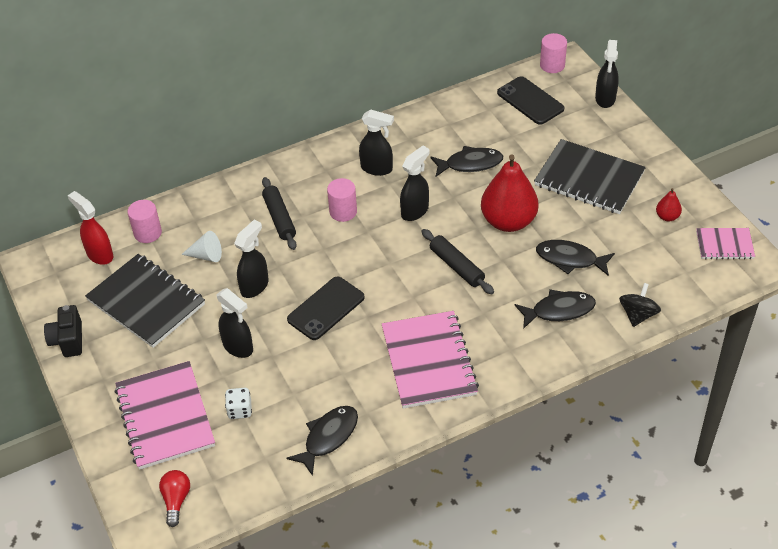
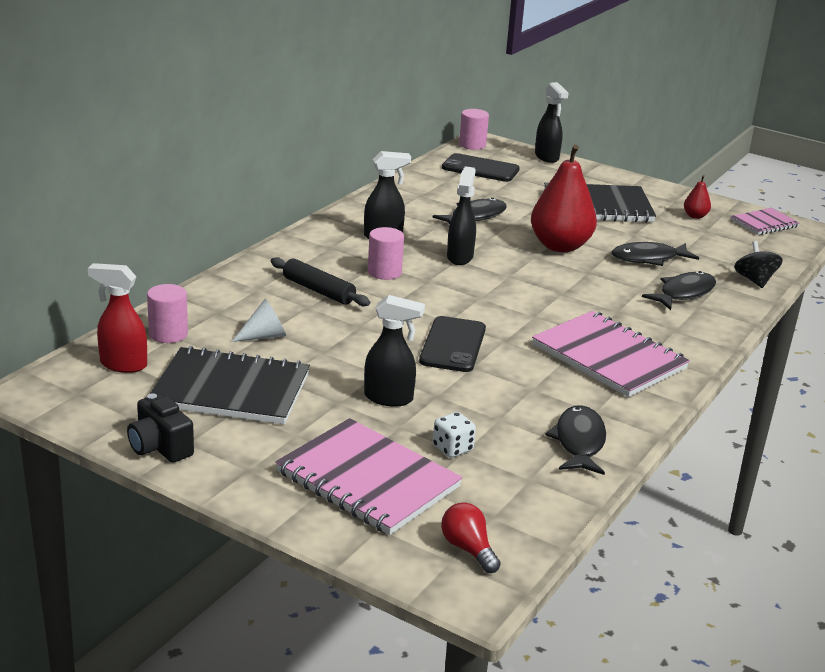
camera: 35 degrees left, 20 degrees down
(255, 286) = (351, 347): black spray bottle -> none
(456, 266) = (550, 285): black rolling pin -> none

